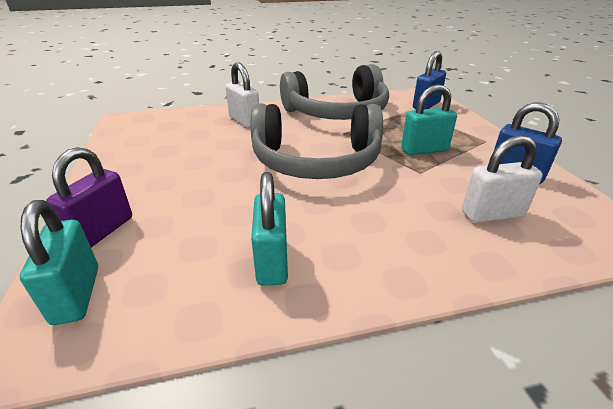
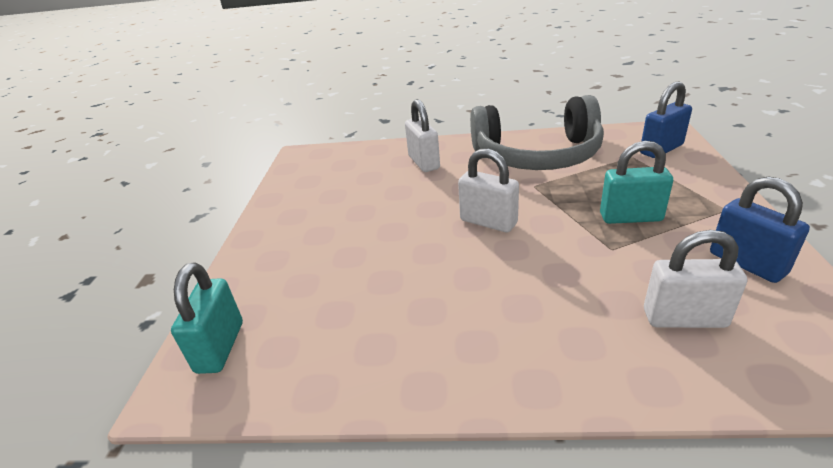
camera: 20 degrees right, 0 degrees up
(102, 231) = (254, 284): purple padlock -> none
(272, 261) = (402, 341): turquoise padlock -> none
(316, 161) = (488, 222): grey headphones -> white padlock

